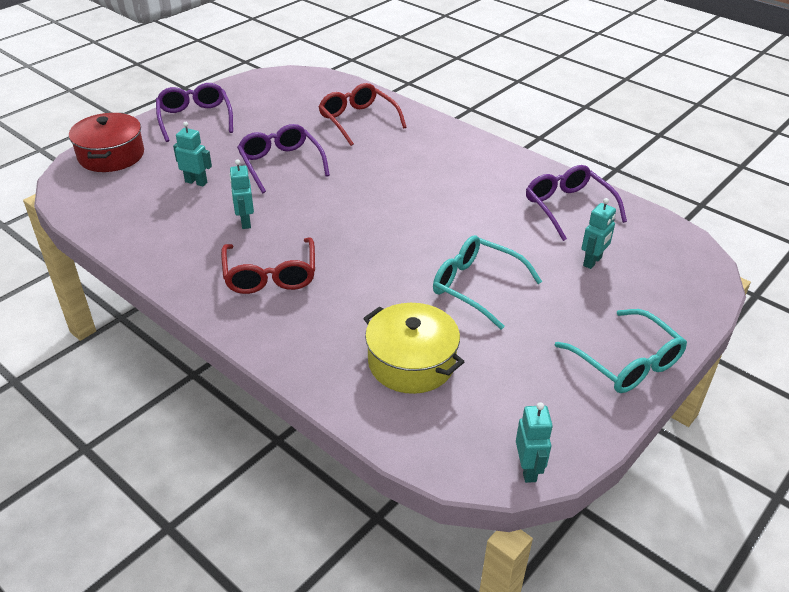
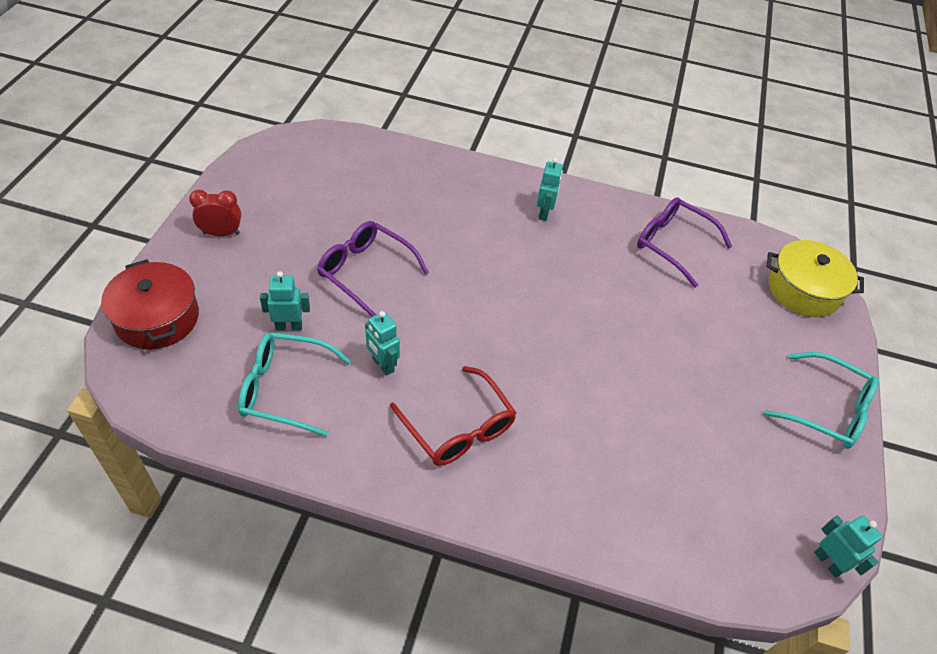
camera: 30 degrees left, 10 degrees up
(195, 119) = (221, 233): purple glasses -> red clock
(358, 120) = (406, 187): red glasses -> none
(411, 362) = (660, 483): yellow pot -> yellow pot (803, 290)
(476, 287) = (657, 369): turquoise glasses -> turquoise glasses (285, 389)
(592, 262) = (732, 303): turquoise robot -> turquoise robot (544, 213)

